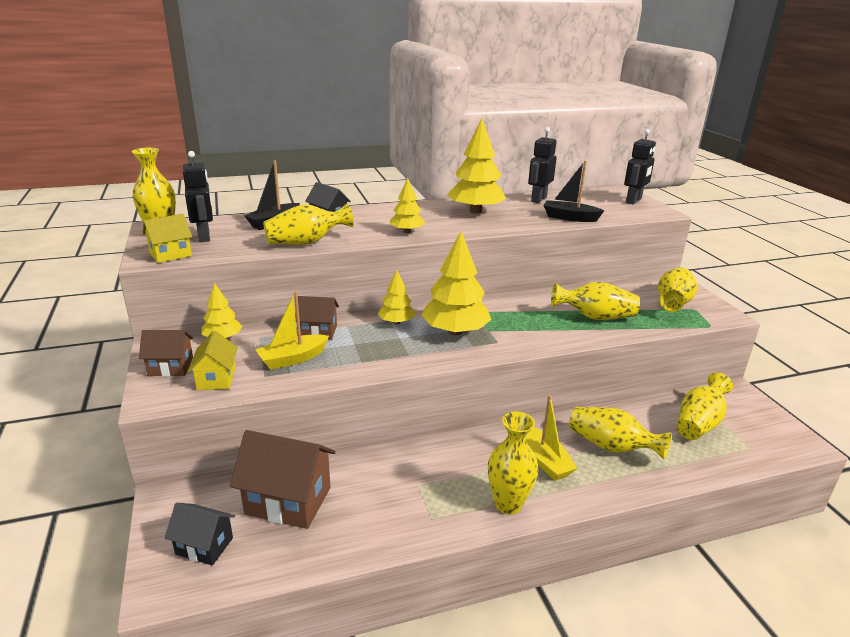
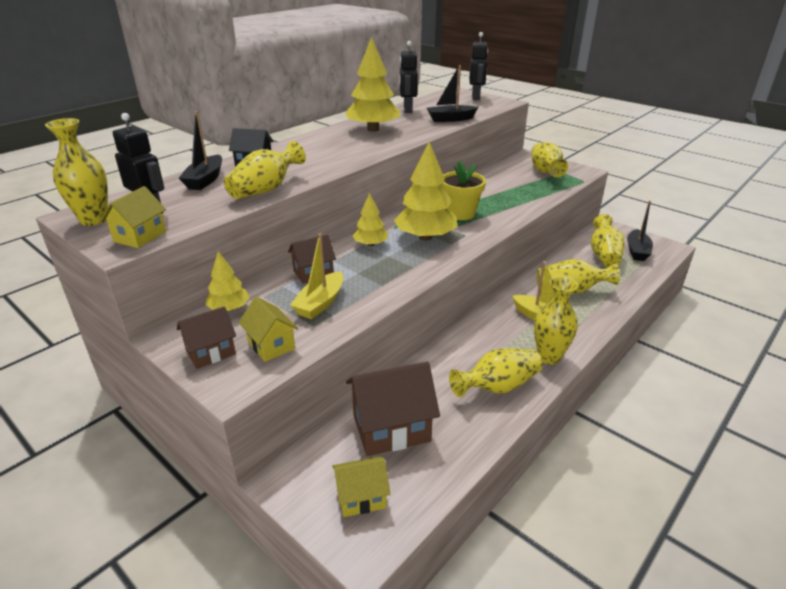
camera: 30 degrees left, 5 degrees up
(204, 546) = (361, 497): black house -> yellow house
(407, 231) = (342, 159): yellow tree -> none
(519, 319) = (460, 213): none -> yellow flower pot
(595, 317) = (509, 196): yellow vase -> yellow vase (497, 387)
(750, 433) = (637, 251): none -> black boat

